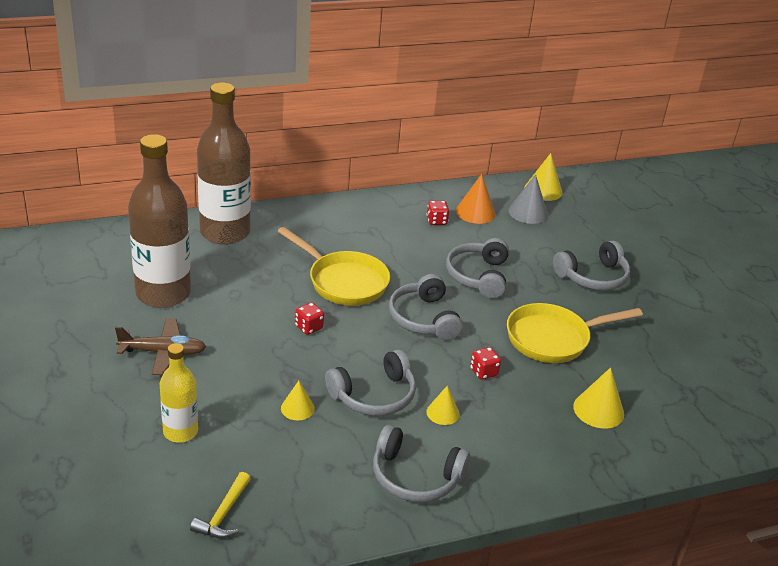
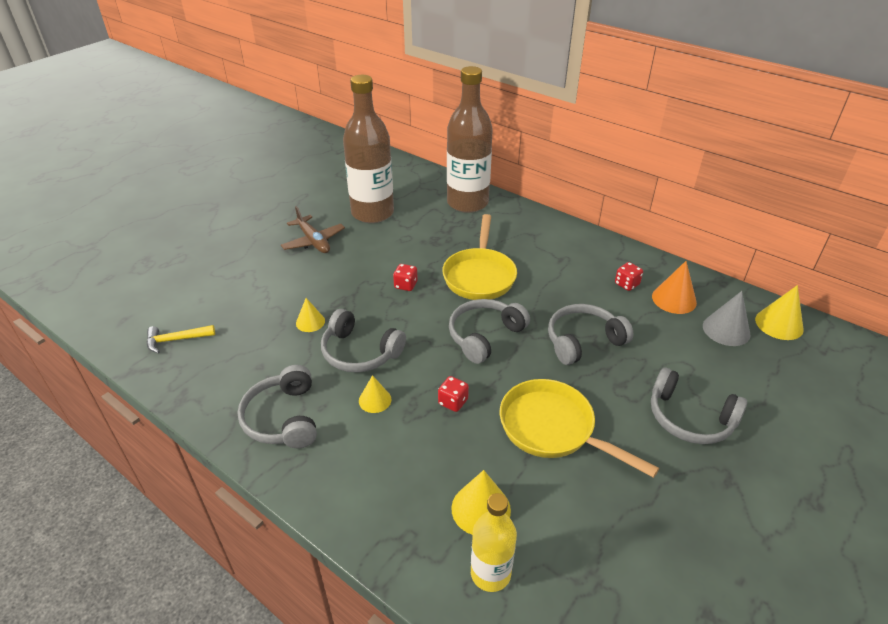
camera: 60 degrees right, 5 degrees up
(180, 432) = (242, 285): yellow bottle -> yellow bottle (490, 573)

